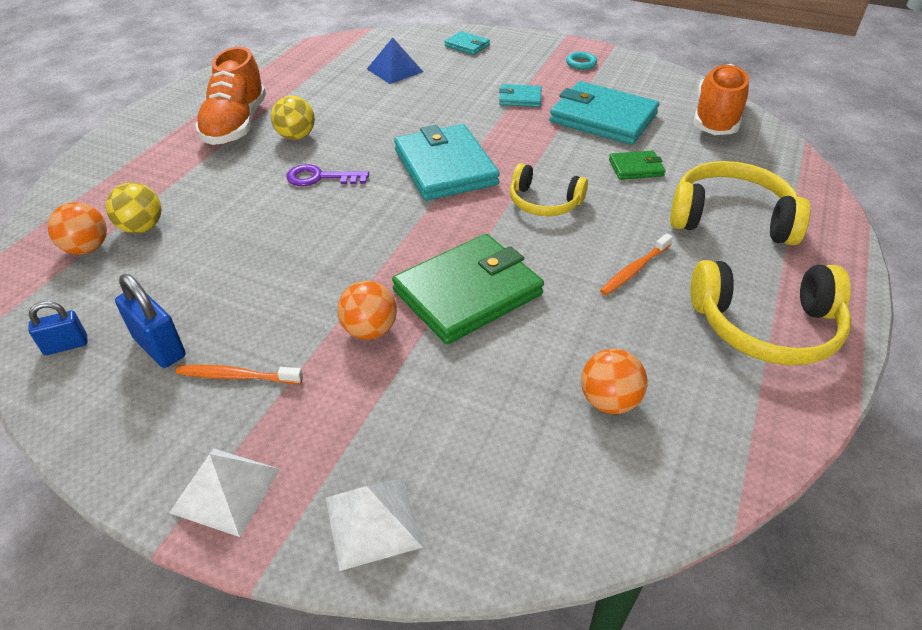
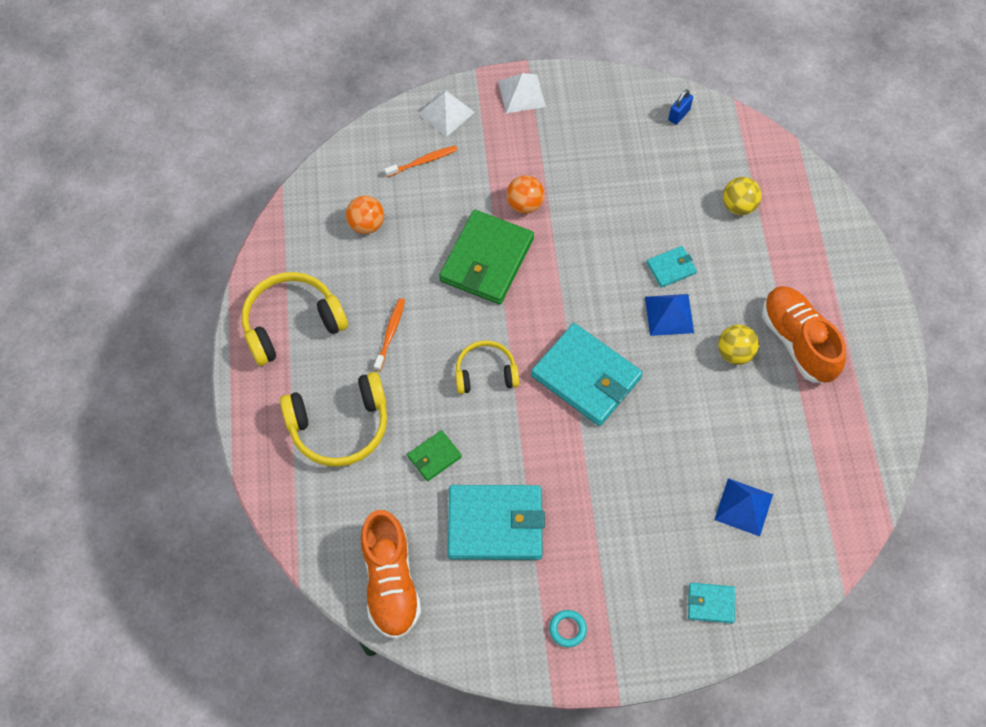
camera: 150 degrees right, 20 degrees up
(87, 248) = (751, 174): orange ball -> none
(160, 347) = (629, 138): blue padlock -> none
(237, 376) = (570, 143): orange toothbrush -> orange toothbrush (422, 161)
(320, 178) = (669, 314): purple key -> blue pyramid
(520, 98) = (589, 519): turquoise wallet -> turquoise wallet (671, 268)

